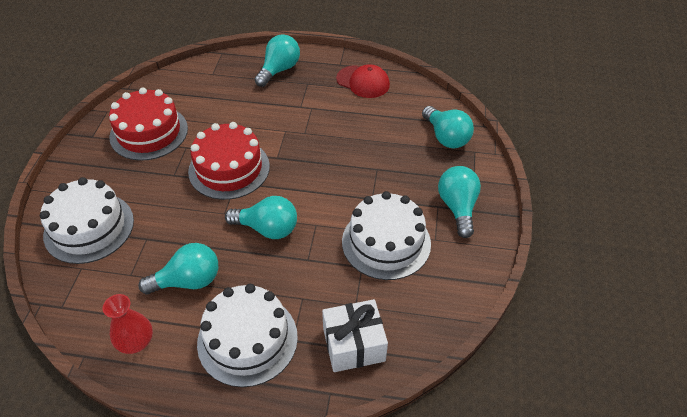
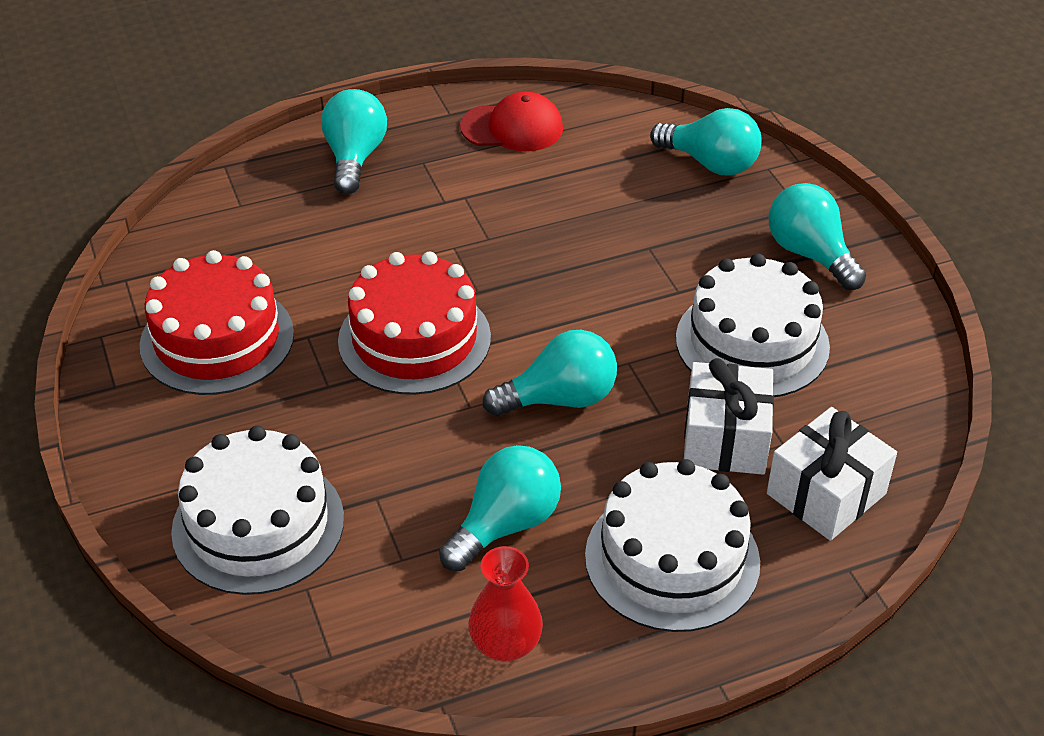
camera: 30 degrees left, 5 degrees down
(328, 288) = (725, 439): none -> white gift

